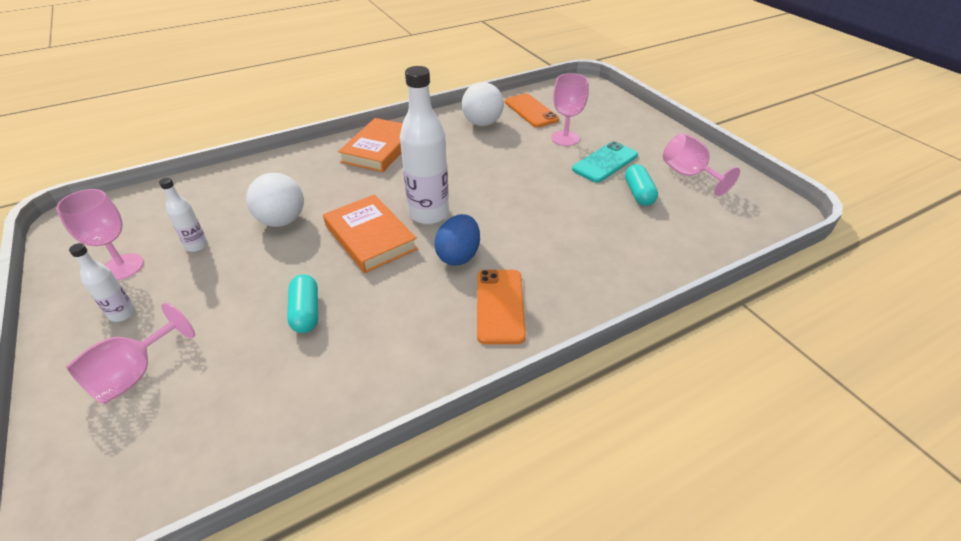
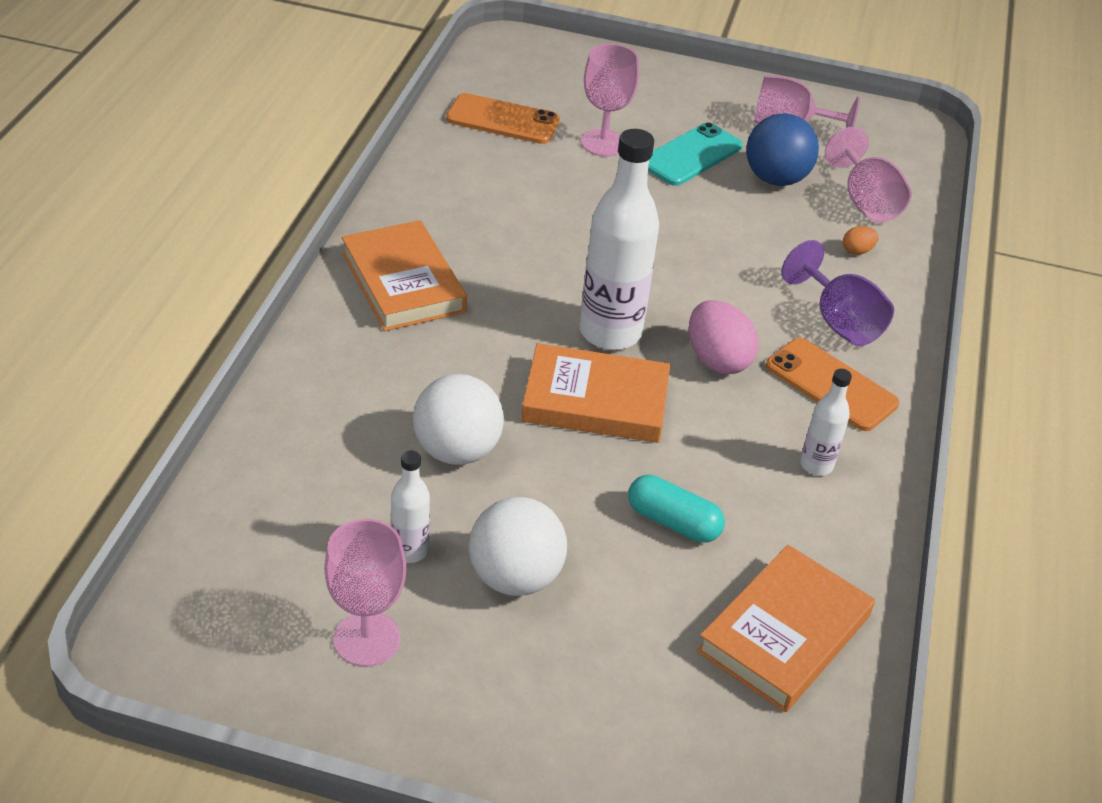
camera: 50 degrees left, 0 degrees up
(122, 314) = (481, 676): white bottle -> white bottle (816, 465)
(134, 374) = (620, 707): pink goblet -> pink goblet (865, 202)
(253, 409) = (784, 634): none -> orange book
(458, 255) = (717, 360): blue egg -> pink egg
(482, 123) = (472, 171): white ball -> white ball (515, 577)
(560, 278) = (838, 322): none -> purple goblet
(605, 162) = (691, 155): turquoise phone -> turquoise phone turned 45 degrees clockwise
(633, 251) = (857, 251): none -> orange egg
(638, 193) = (775, 179): turquoise capsule -> blue ball

